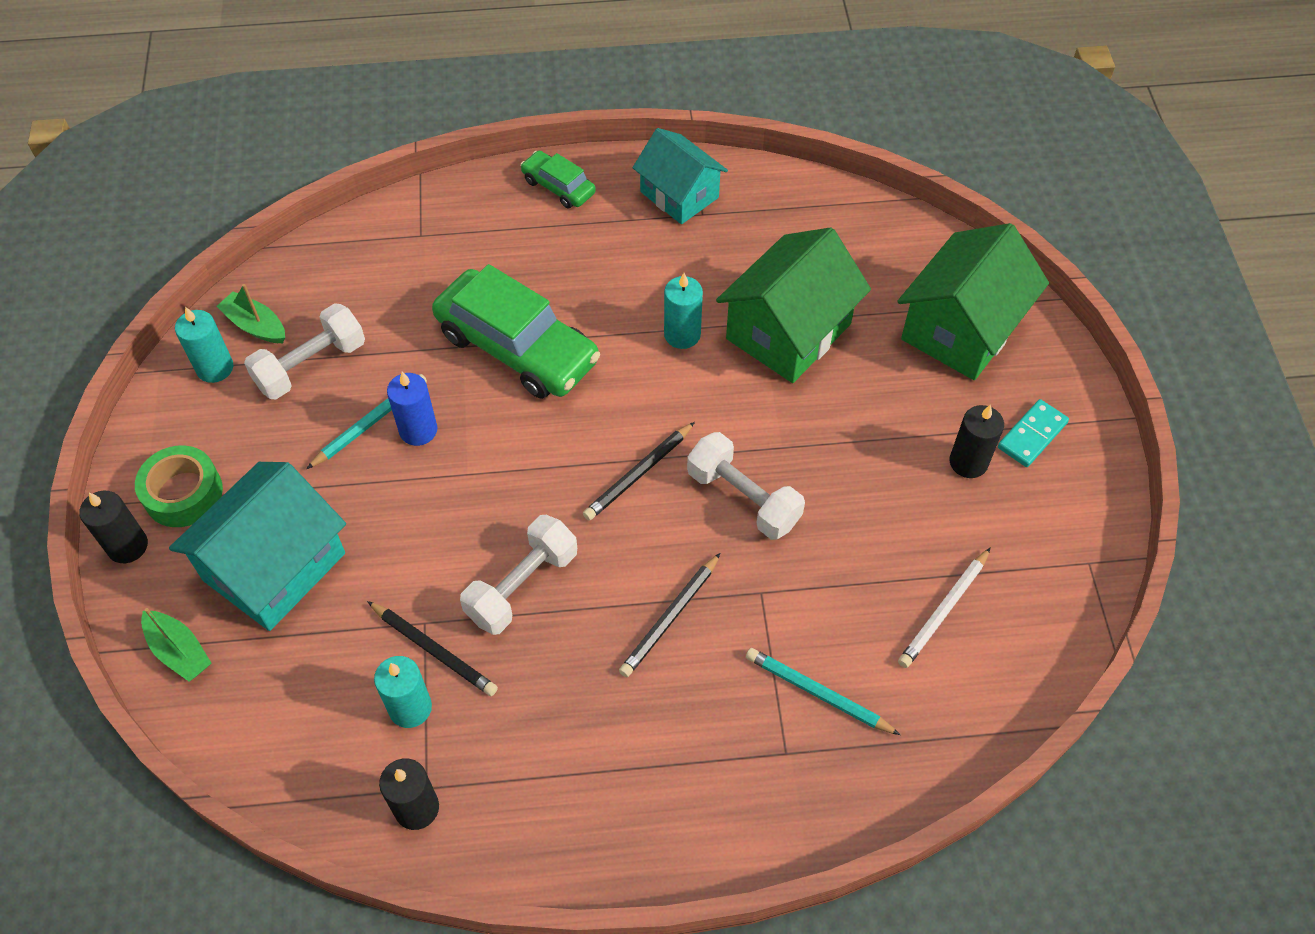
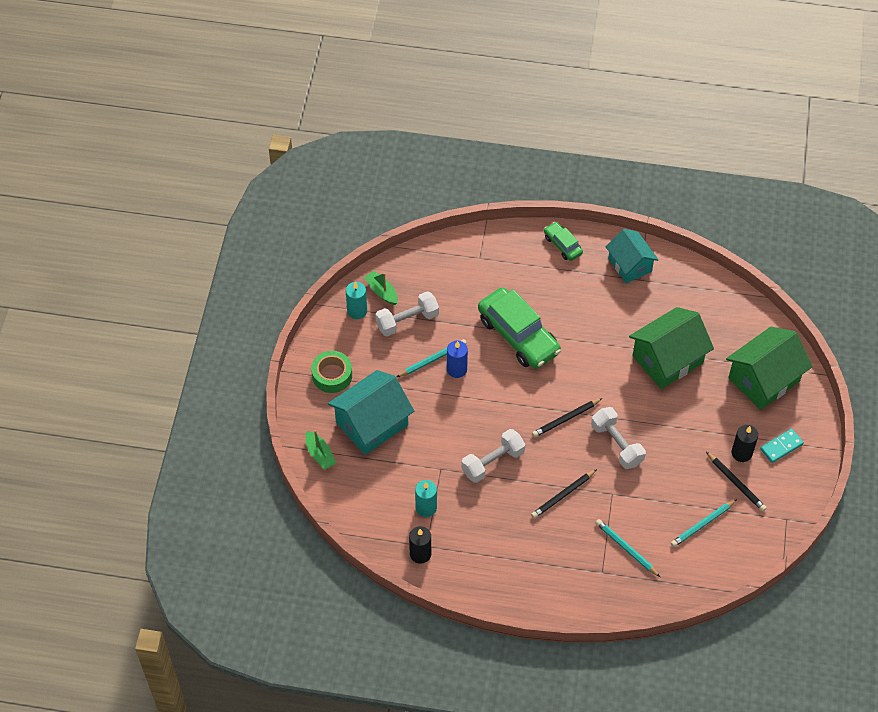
camera: 15 degrees right, 0 degrees up
(127, 546) = (301, 396): black candle -> none
(434, 651) = (442, 483): black pencil -> black pencil (736, 483)
(682, 334) = (609, 348): turquoise candle -> none
(943, 610) = (702, 524): white pencil -> turquoise pencil

